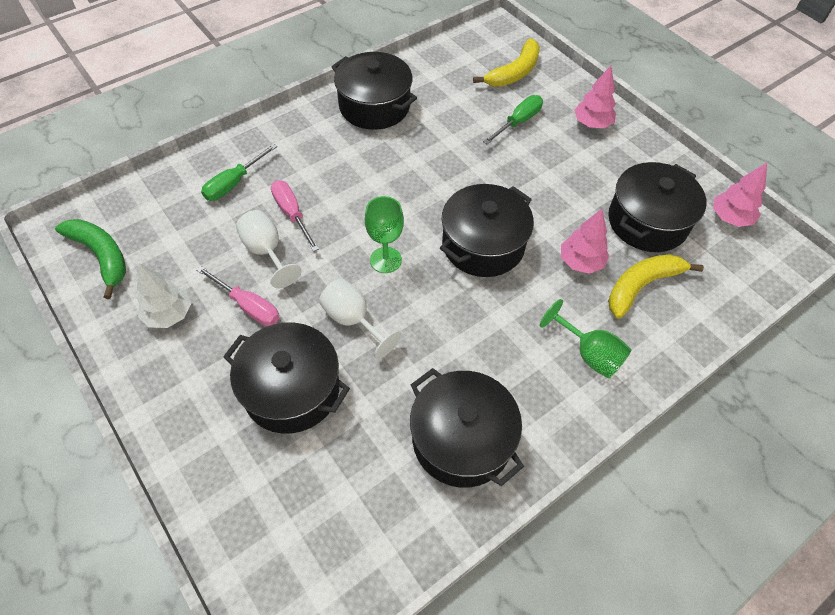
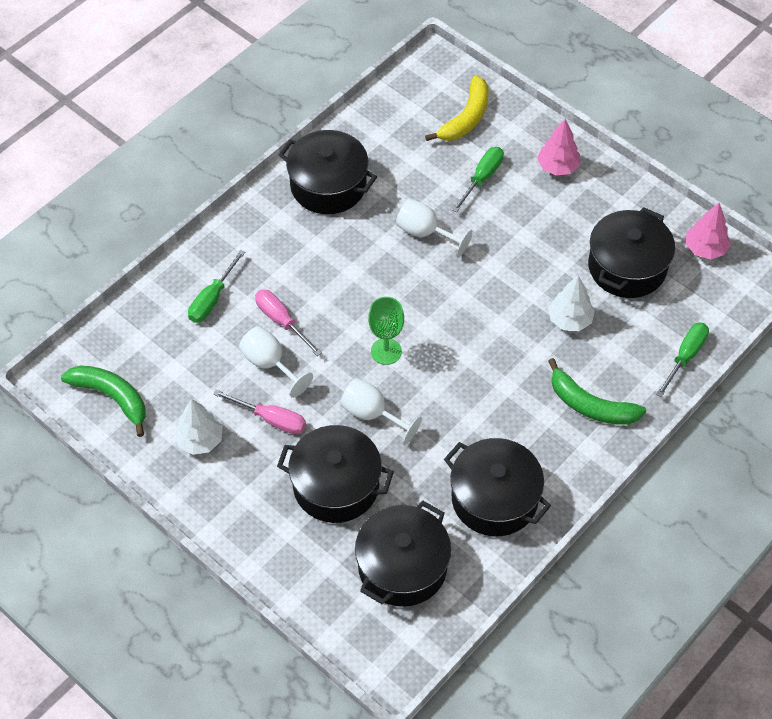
camera: 10 degrees left, 0 degrees up
(453, 159) = (425, 233): none -> white goblet
(483, 245) = (474, 319): black pot -> black pot (402, 567)
(581, 262) = (570, 320): pink tree -> white tree
(589, 354) = (590, 405): green goblet -> green banana
(641, 286) = (629, 333): yellow banana -> none
(699, 321) = (685, 357): none -> green screwdriver

